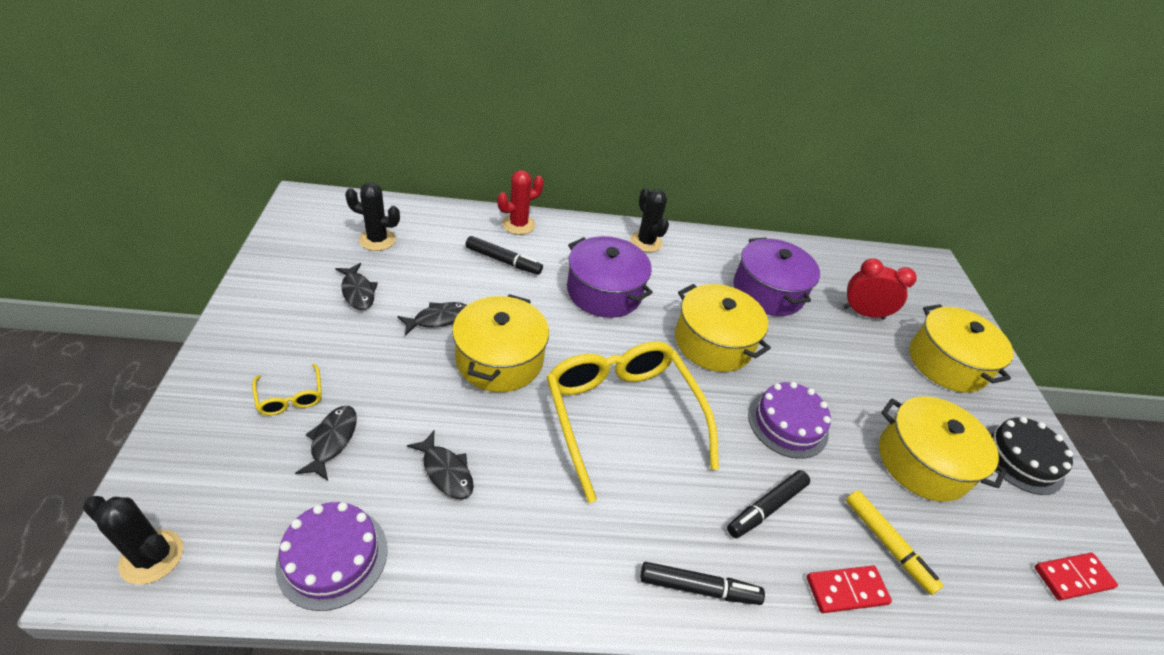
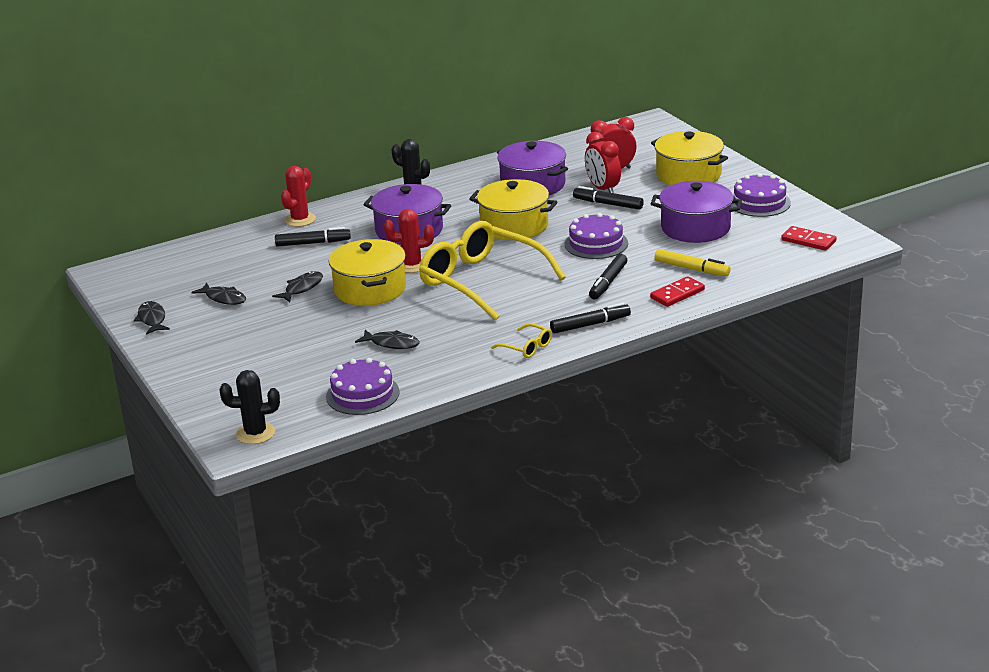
camera: 20 degrees left, 15 degrees down
(290, 396) = (247, 356): yellow glasses -> yellow glasses (526, 347)
(332, 440) = (302, 360): black fish -> black fish (152, 319)
(377, 240) = (199, 269): black cactus -> none
(569, 345) = (412, 265): none -> red cactus
(833, 362) = (608, 204): none -> black marker
(839, 336) = (603, 189): none -> red clock
(922, 462) = (695, 228): yellow pot -> purple pot
(1021, 458) = (759, 203): black cake -> purple cake
(1072, 577) = (808, 241): red domino -> red domino turned 75 degrees clockwise

